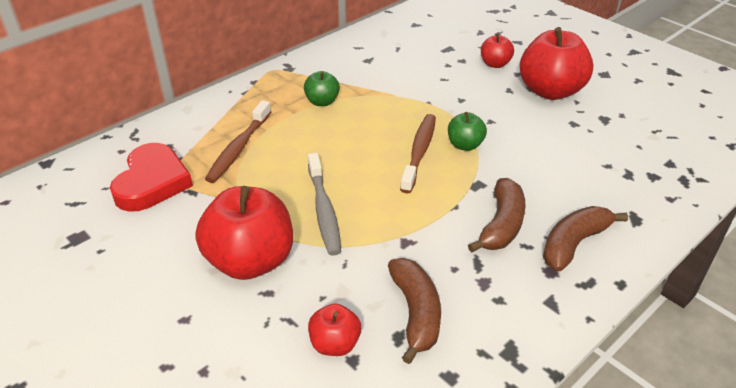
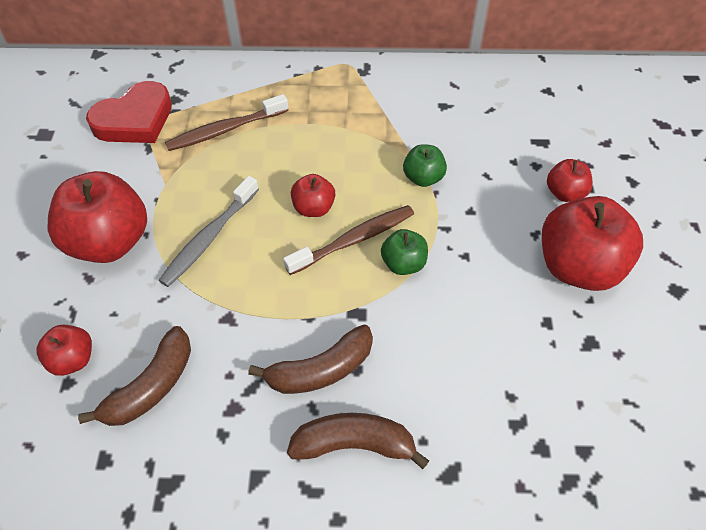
camera: 45 degrees right, 15 degrees up
(322, 102) = (344, 127): green apple -> green apple (423, 178)
(369, 152) = (313, 208): none -> red apple

